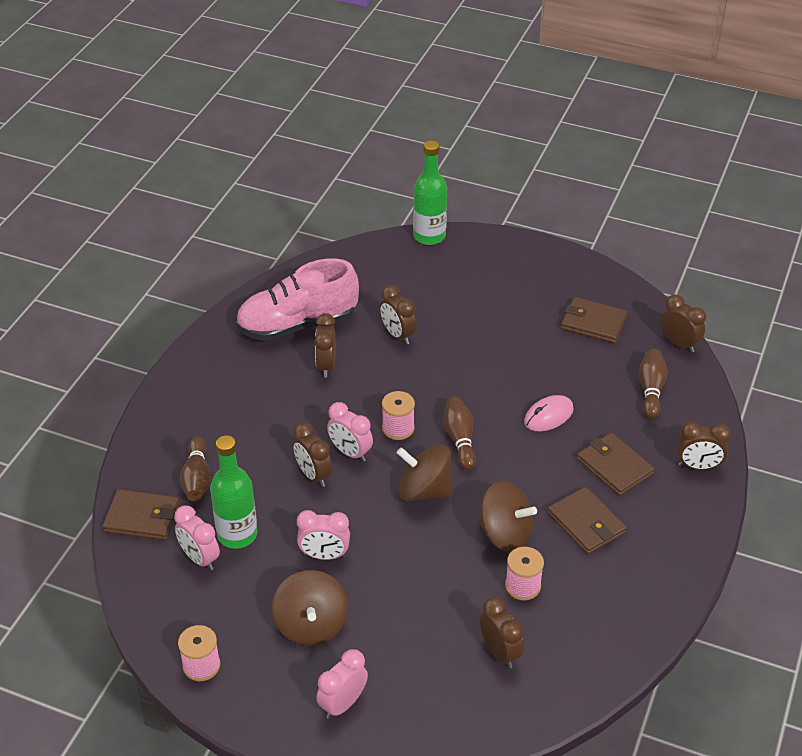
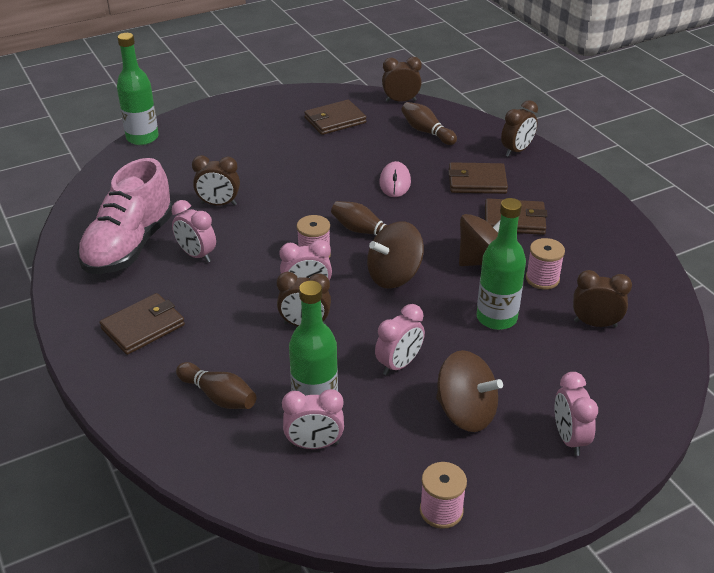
camera: 50 degrees left, 5 degrees down
(142, 518) = (219, 459): brown wallet -> brown wallet (143, 327)
(326, 365) = (196, 255): brown clock -> pink clock
(439, 583) = (496, 318): none -> green bottle

